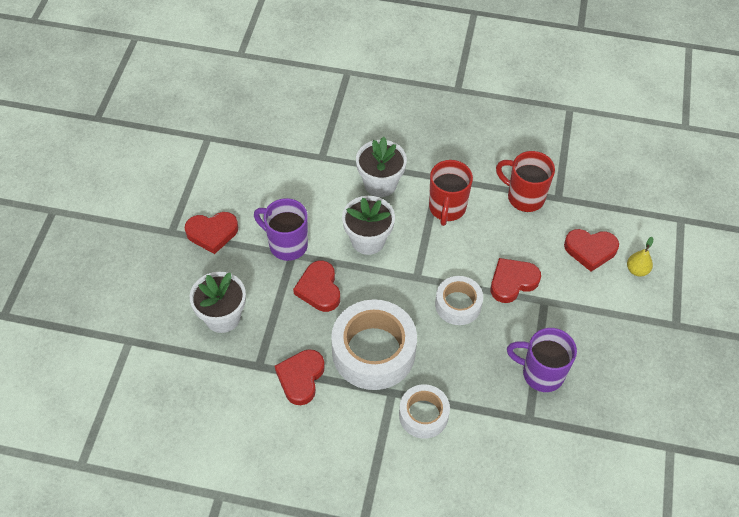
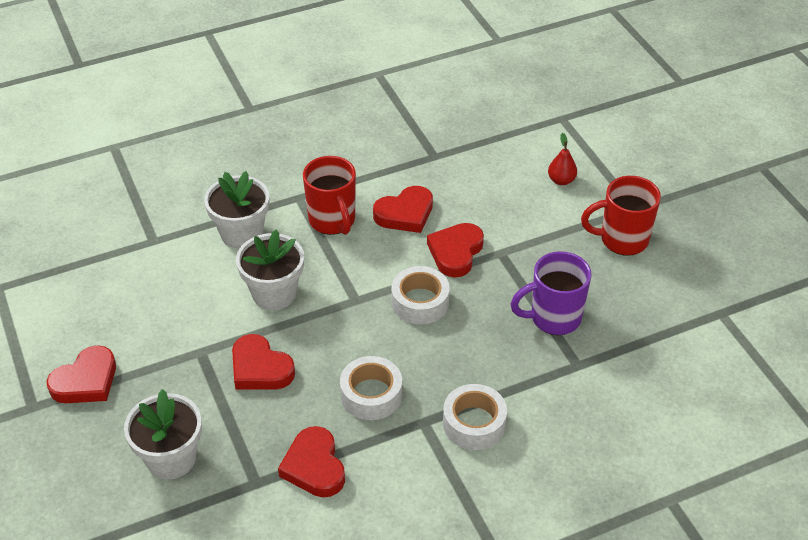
camera: 35 degrees left, 10 degrees down
(287, 245) = (186, 345): purple mug -> none
(373, 351) = (371, 395): white tape -> white tape, size x0.57
(524, 197) = (401, 172): red mug -> red mug (622, 240)
(590, 250) = (504, 186): red heart -> red heart (405, 214)
(637, 270) = (561, 180): yellow pear -> red pear

